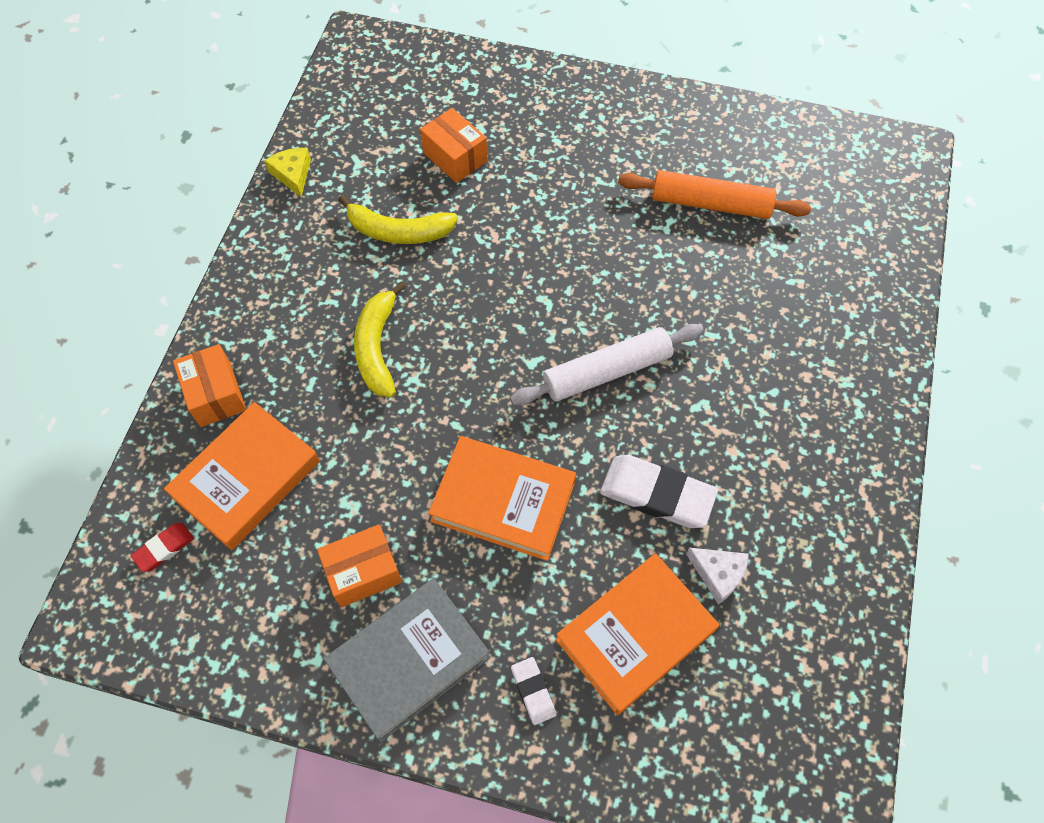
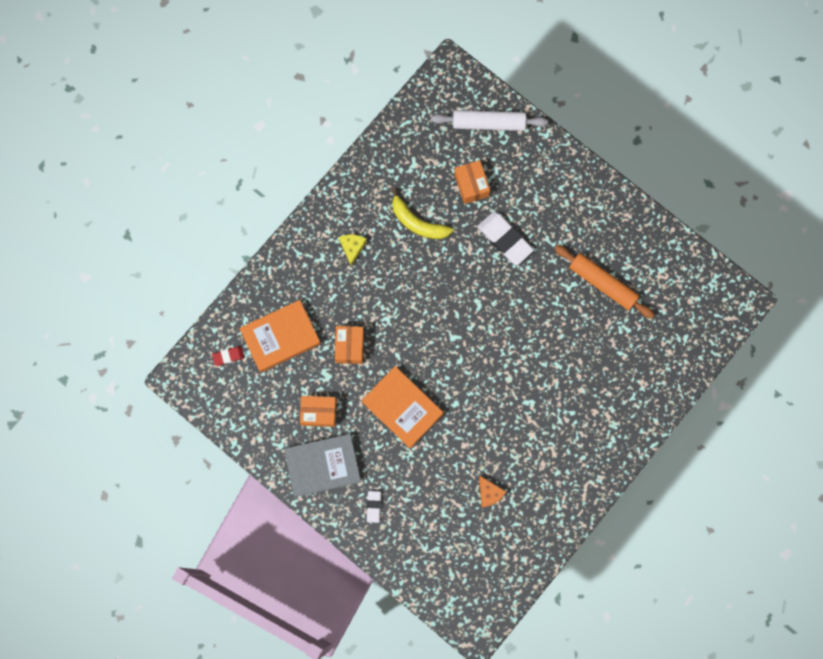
camera: 25 degrees right, 15 degrees up
(215, 394) = (281, 281): orange box -> orange box (349, 347)
(293, 174) = (373, 156): yellow cheese -> yellow cheese (352, 247)
(377, 347) = (375, 291): yellow banana -> none
(607, 371) = (490, 361): white rolling pin -> white rolling pin (488, 123)
(635, 635) = (434, 503): orange book -> none
(657, 494) = (481, 440): white eraser -> white eraser (504, 239)
(718, 574) = (489, 493): white cheese -> orange cheese

